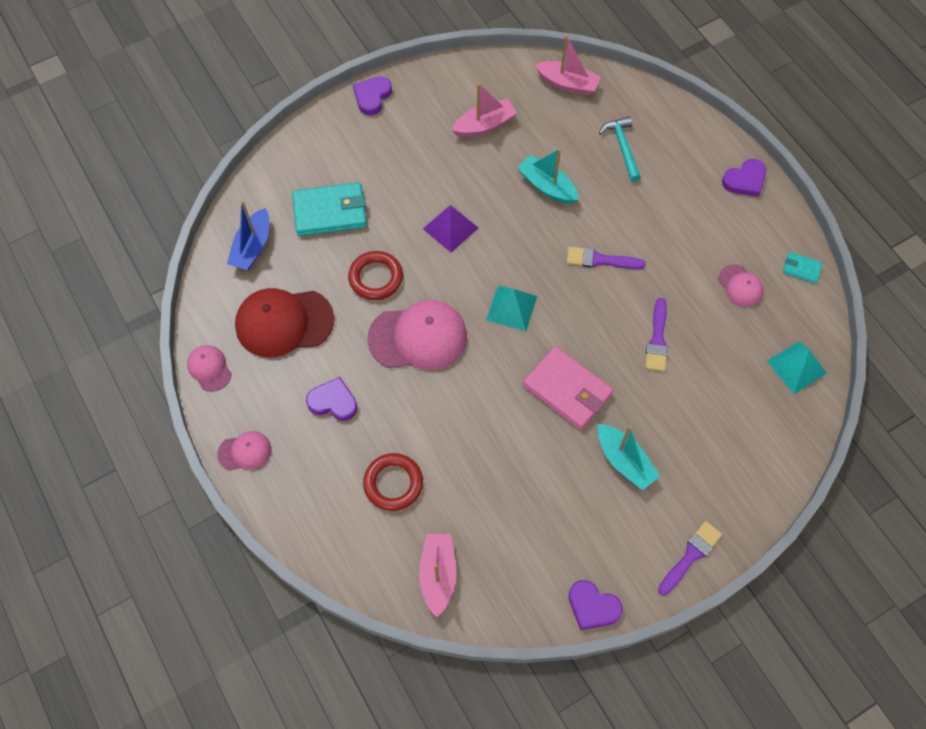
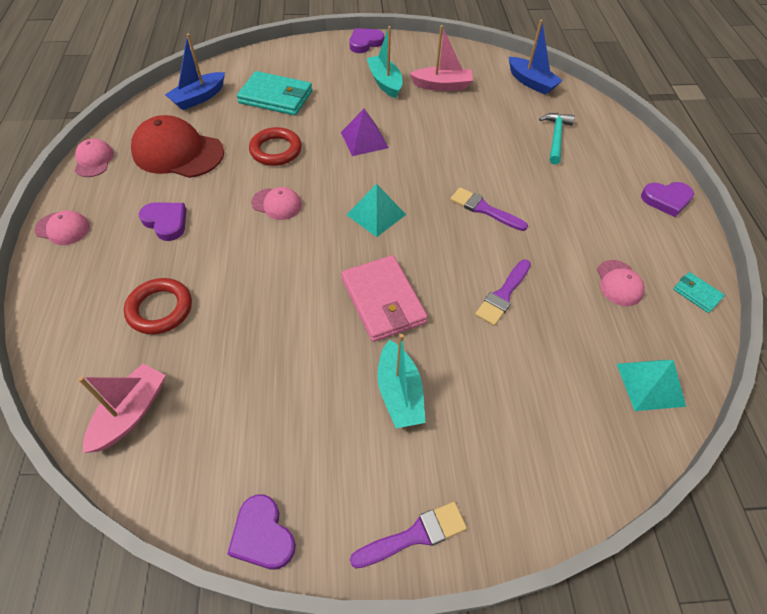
camera: 25 degrees right, 10 degrees down
(418, 337) = (277, 204): pink cap -> pink cap, size x0.51
(547, 186) = (469, 141): turquoise boat -> turquoise boat (385, 82)
(567, 83) = (531, 82): pink boat -> blue boat

